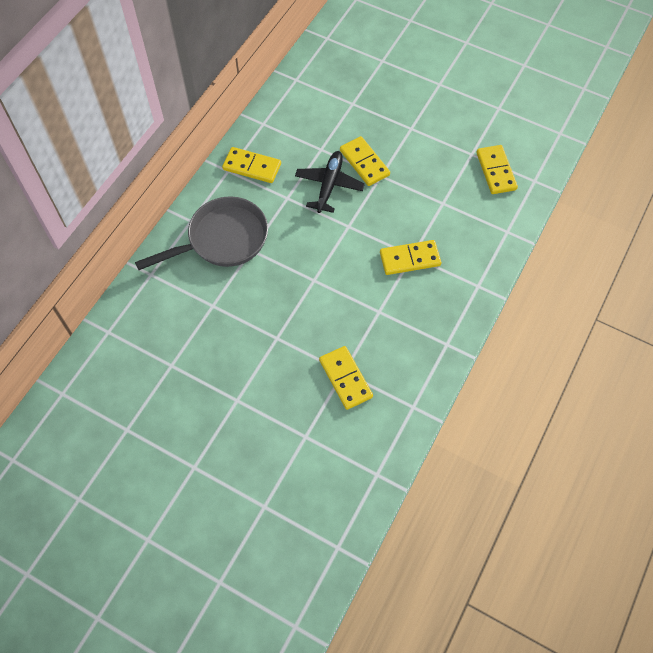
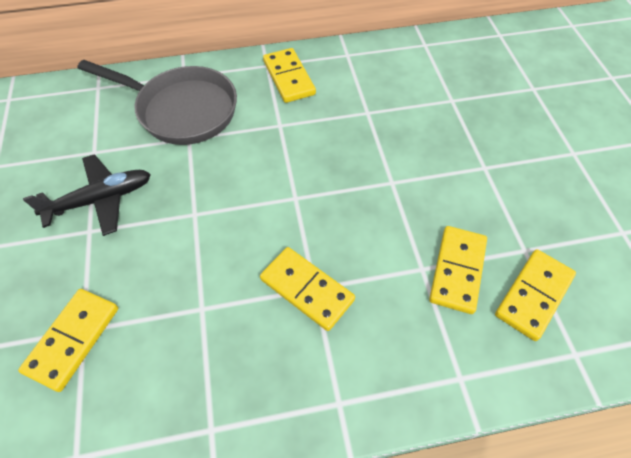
camera: 50 degrees right, 5 degrees down
(329, 185) = (330, 147): black plane -> black plane (101, 199)
(364, 163) = (392, 157): yellow domino -> yellow domino (457, 270)

